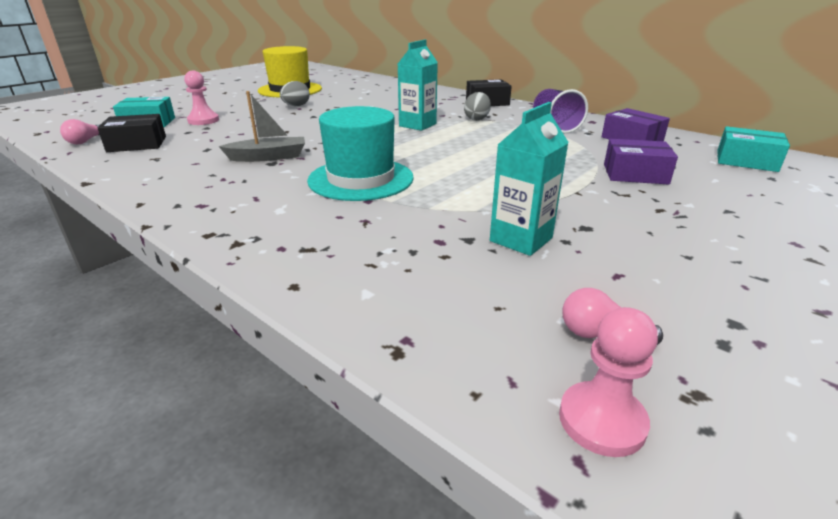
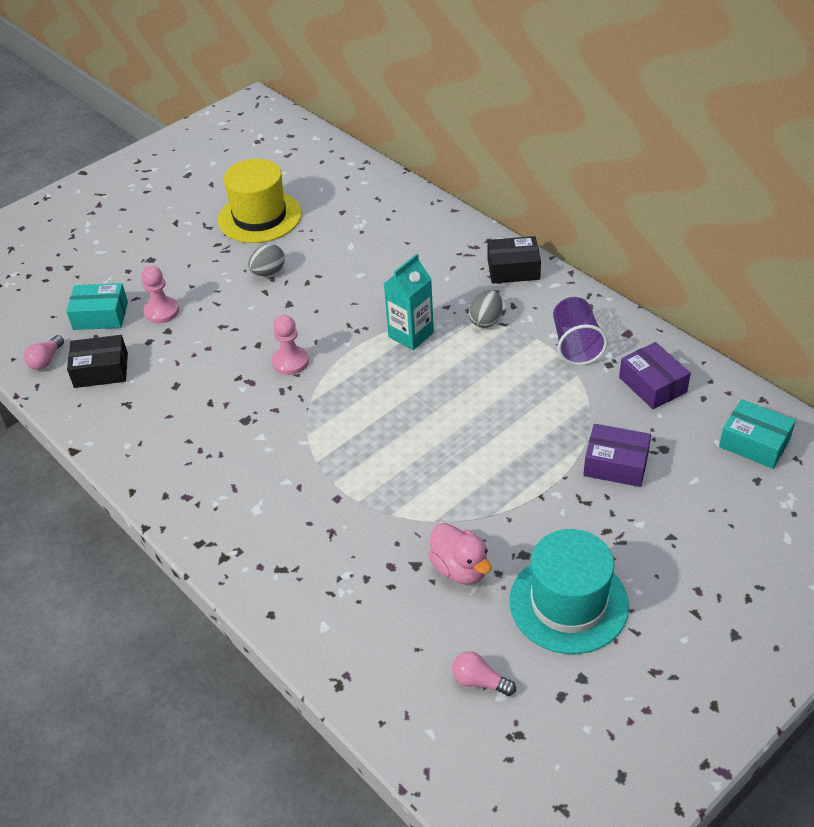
camera: 10 degrees right, 15 degrees up
(268, 157) = (241, 407): grey boat -> none
(361, 179) = (333, 458): turquoise hat -> turquoise hat (568, 603)
(521, 239) = (460, 568): turquoise carton -> pink duck
(602, 420) = (450, 748): pink pawn -> pink pawn (290, 362)

